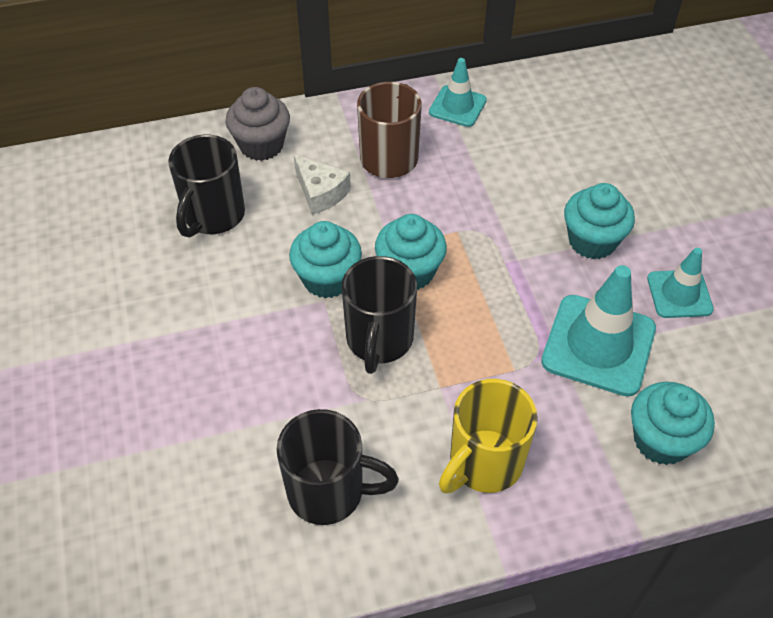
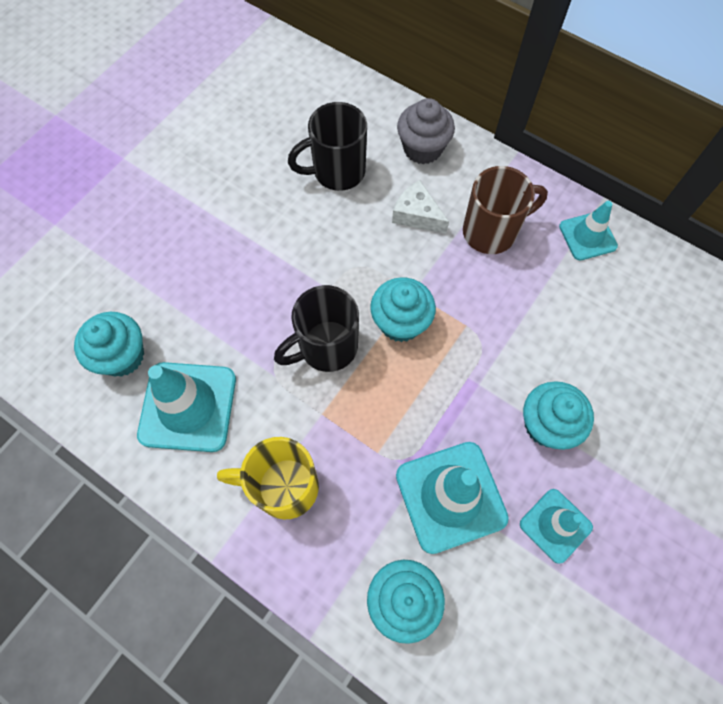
camera: 50 degrees right, 15 degrees up
(320, 192) = (417, 215): white cheese -> white cheese turned 120 degrees clockwise
(327, 279) = (348, 277): turquoise cupcake -> turquoise cupcake (122, 356)
(329, 492) = (188, 406): black mug -> turquoise traffic cone

